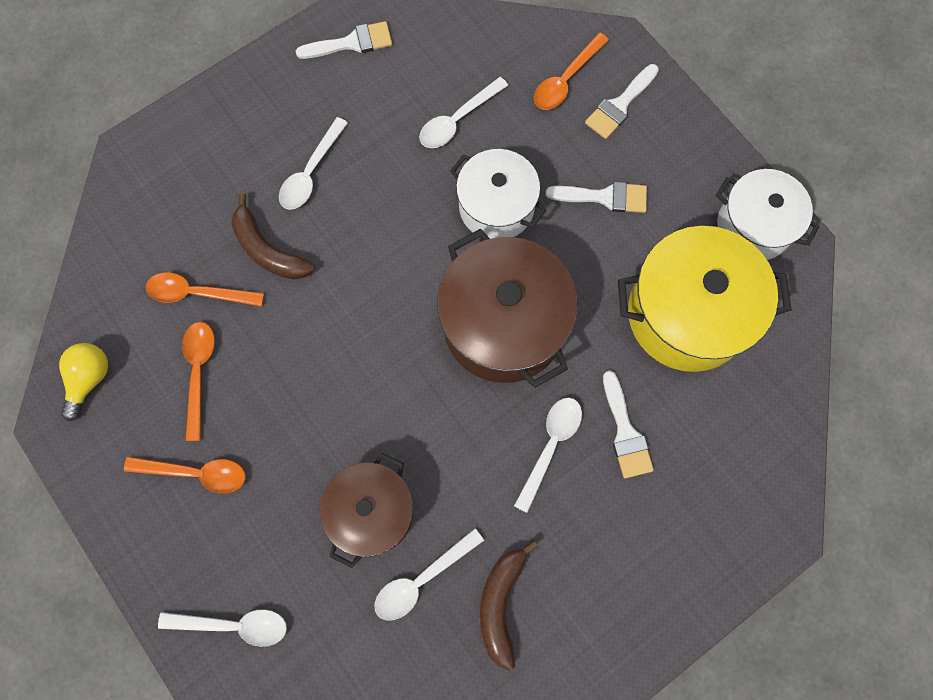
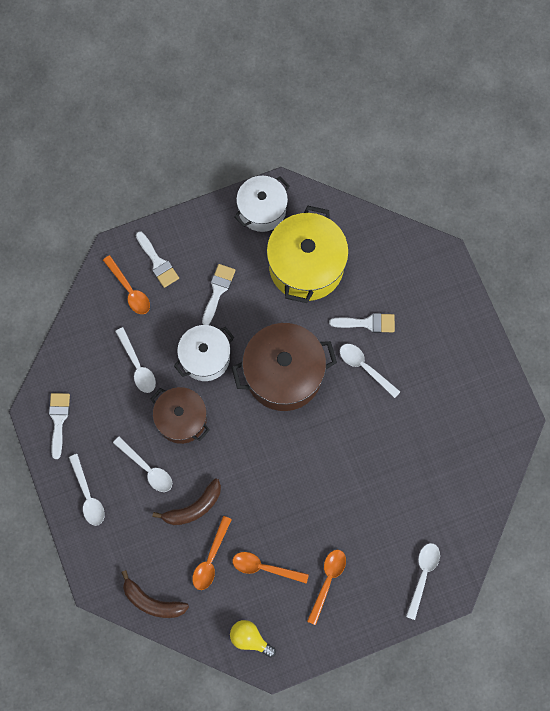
camera: 75 degrees left, 0 degrees up
(372, 512) = (377, 480): brown pot -> brown pot (181, 419)
(421, 579) = (423, 461): white spoon -> white spoon (88, 495)
(501, 603) = (447, 420): brown banana -> brown banana (152, 601)

